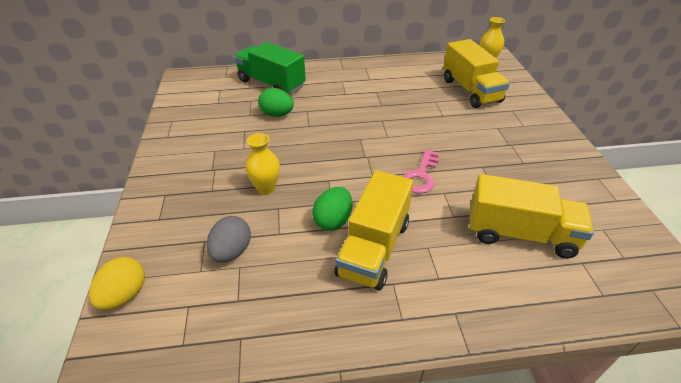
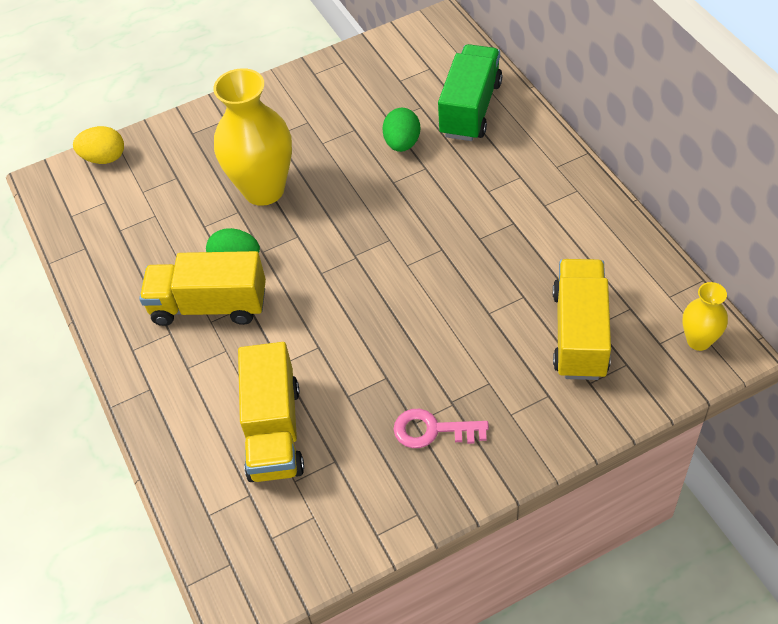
camera: 75 degrees right, 10 degrees up
(232, 251) = (170, 202): grey egg -> none
(266, 188) = (264, 190): yellow vase -> yellow vase, size x2.00
(421, 176) = (340, 318): pink key -> pink key (432, 430)
(470, 90) = (580, 334): yellow truck -> yellow truck turned 135 degrees clockwise

